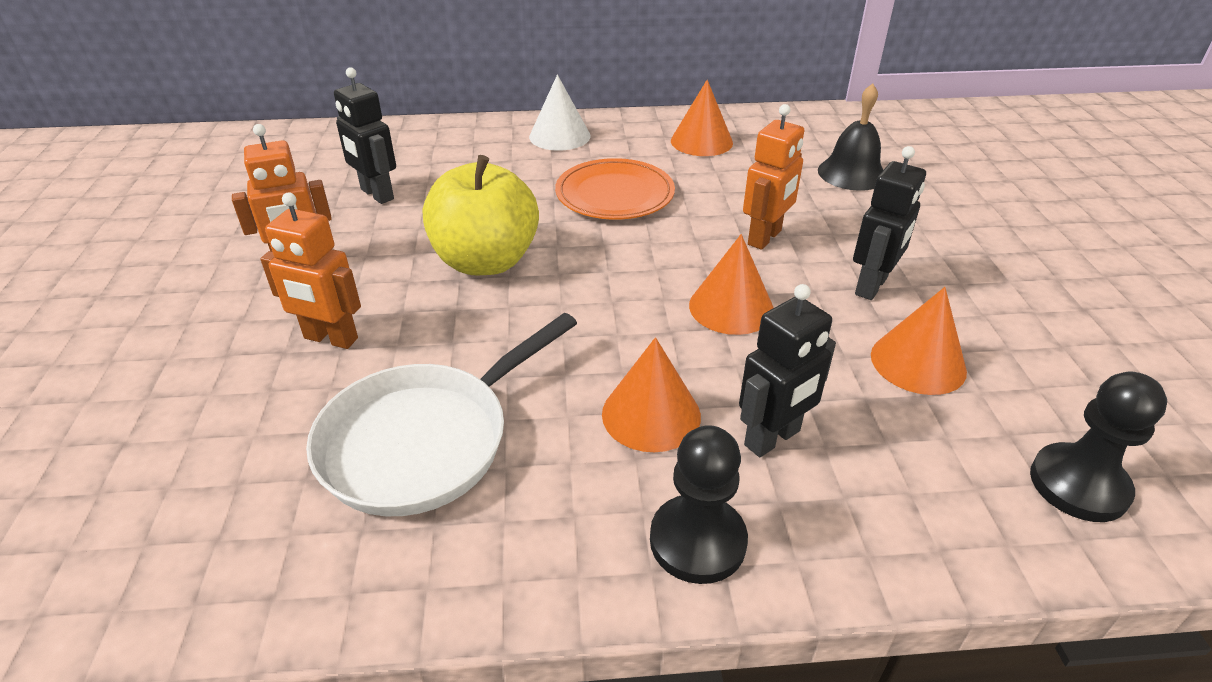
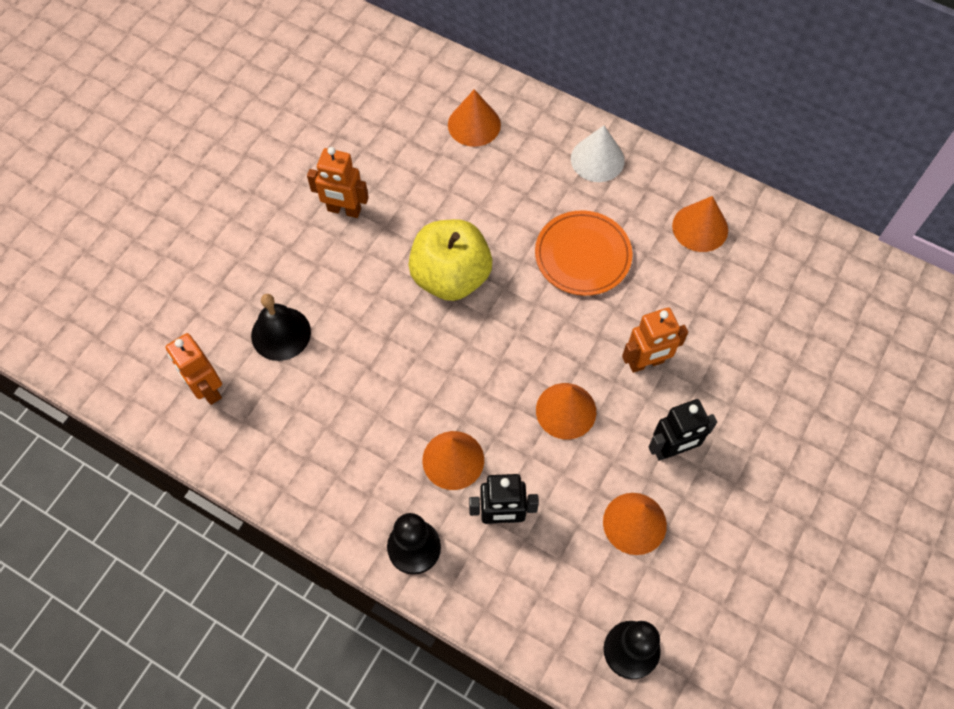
camera: 35 degrees right, 25 degrees up
(330, 339) = (326, 294): orange robot -> orange robot (207, 389)
(376, 194) = (426, 163): black robot -> none
(409, 155) = (474, 124): none -> orange cone
(425, 440) = (331, 403): white pan -> none
(852, 173) = (779, 333): black bell -> black bell (281, 333)

